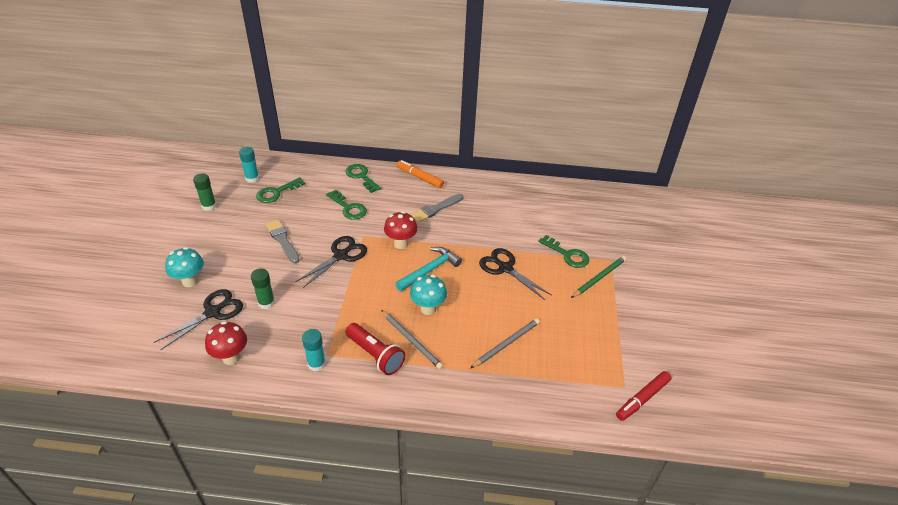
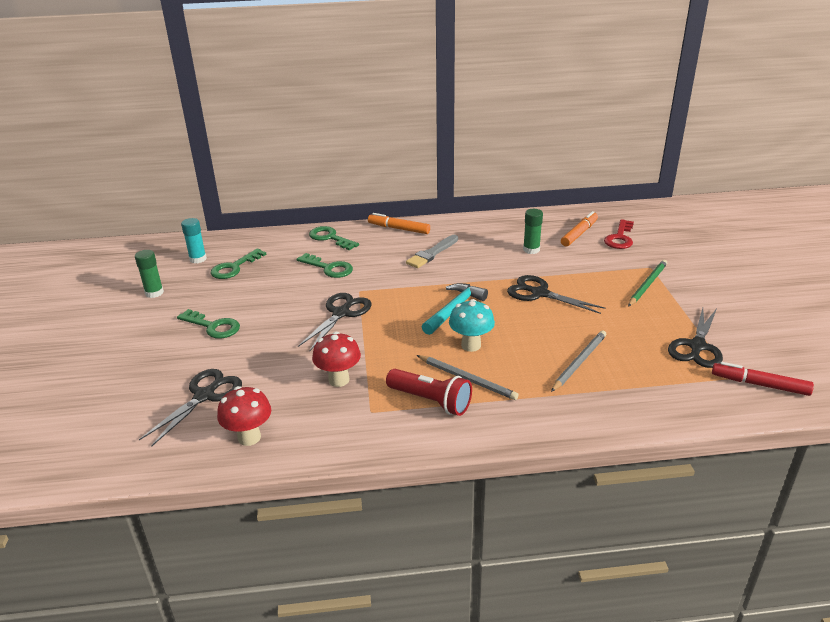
camera: 10 degrees left, 10 degrees down
(190, 281) = (161, 370): turquoise mushroom -> none
(266, 303) = (270, 374): green glue stick -> green glue stick (531, 250)
(283, 240) = (262, 311): grey brush -> none
(316, 364) = (362, 423): turquoise glue stick -> none
(401, 244) = (407, 291): red mushroom -> red mushroom (339, 380)
(566, 212) = (579, 233): none -> orange marker
(567, 255) = (601, 270): green key -> green key (213, 326)
(599, 223) = (620, 238): none -> red key
(609, 350) = (697, 346): none -> black scissors
(642, 399) = (759, 385): red marker -> red marker turned 75 degrees clockwise

